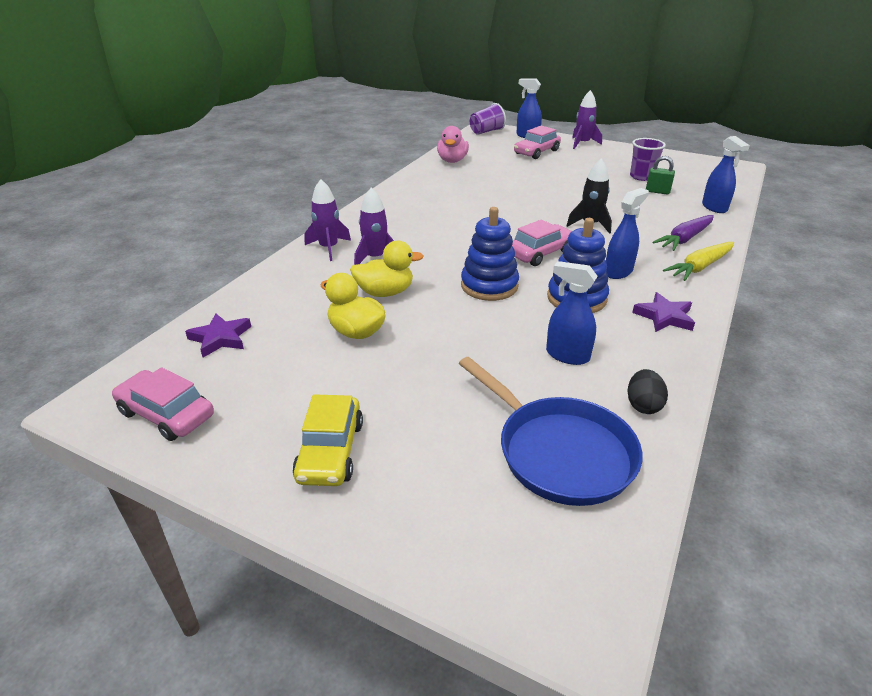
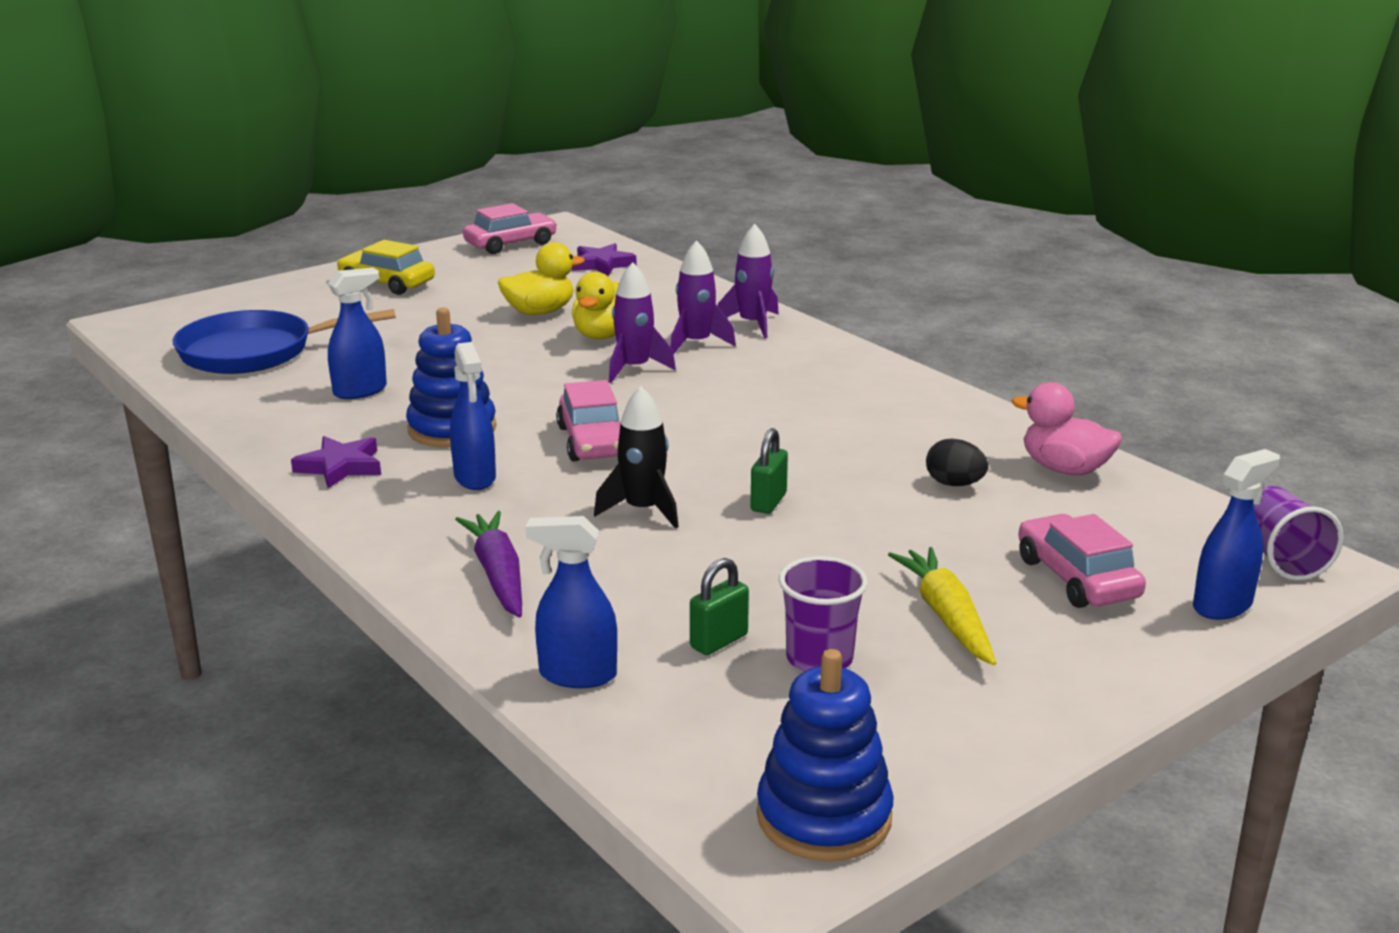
camera: 115 degrees right, 10 degrees down
(489, 286) = (548, 388): blue stacking toy -> blue stacking toy (824, 817)
(548, 202) = (768, 502): none -> green padlock
(582, 143) = (1120, 668): purple rocket -> purple rocket (634, 368)
(643, 405) = (241, 401): black egg -> black egg (954, 484)
(700, 267) = (404, 546): yellow carrot -> yellow carrot (946, 617)

